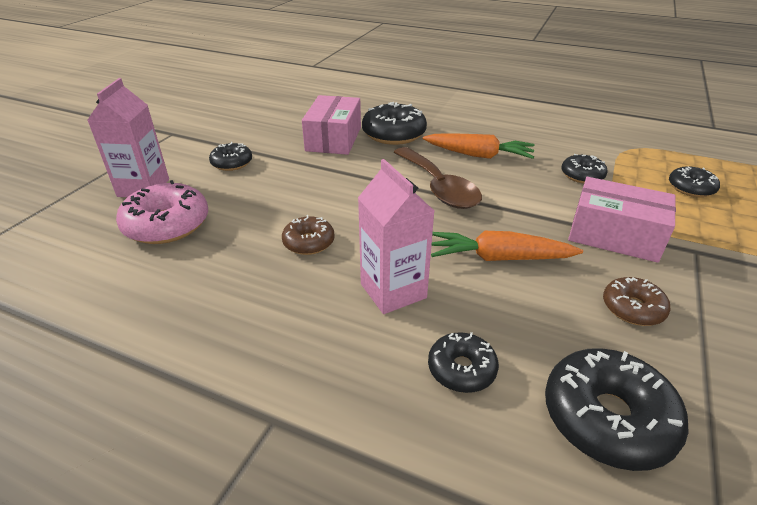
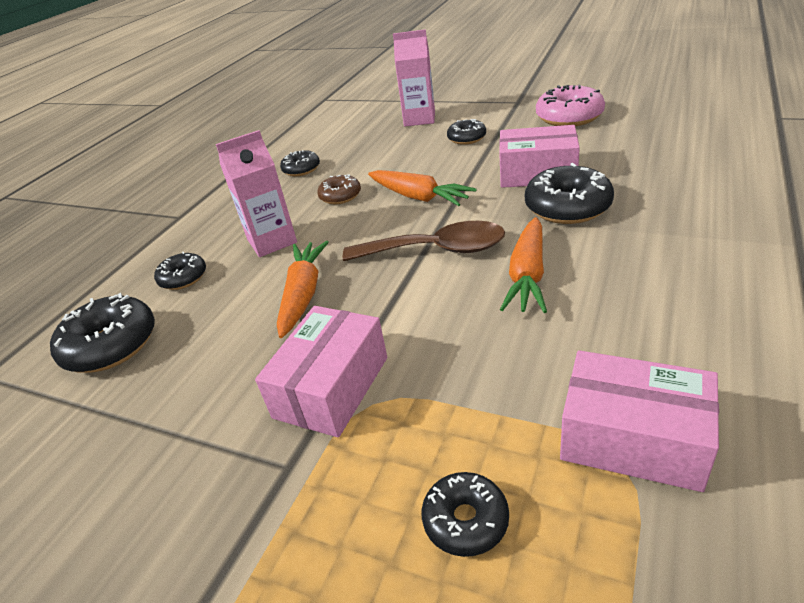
camera: 95 degrees right, 0 degrees up
(167, 225) = (368, 140): pink donut -> pink donut (569, 117)
(342, 193) = (419, 197): none -> orange carrot
(438, 187) = (436, 250): brown spoon -> brown spoon turned 150 degrees counterclockwise
(582, 175) = (488, 375): black donut -> black donut (301, 169)
(614, 143) = (633, 439): none -> pink box
(632, 308) = (208, 380): brown donut -> none

